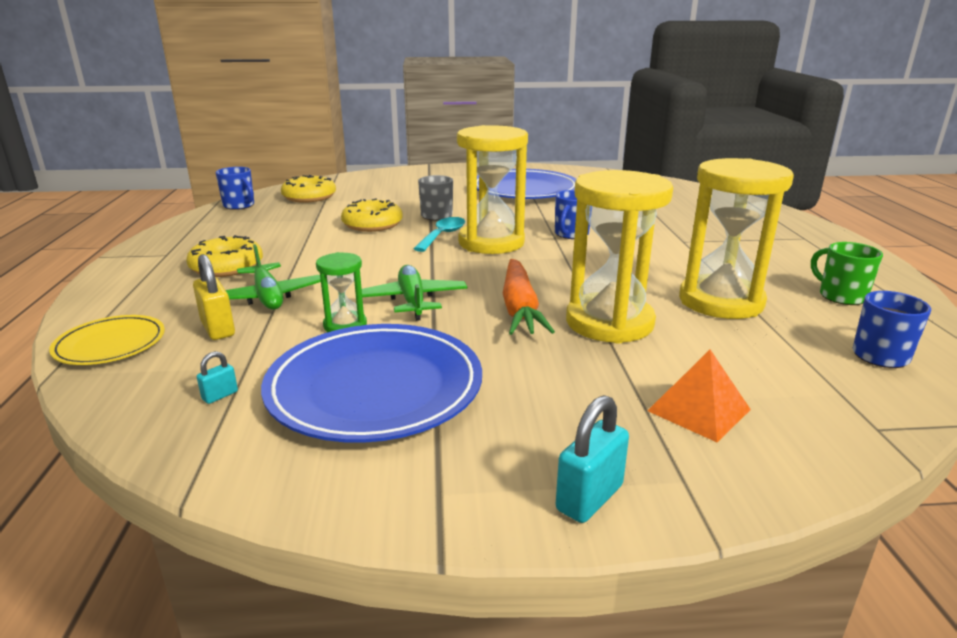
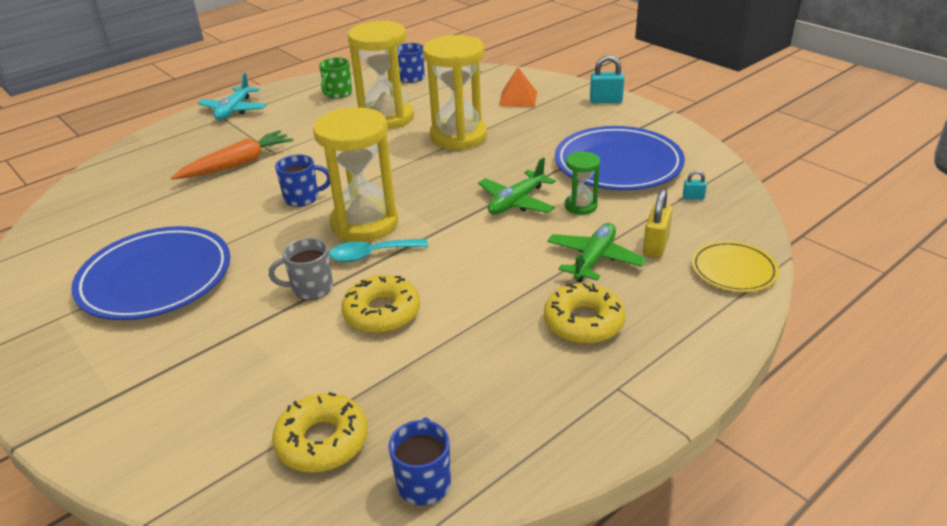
camera: 125 degrees left, 10 degrees up
(519, 308) = (475, 165): orange carrot -> orange carrot (237, 164)
(825, 244) = (234, 110): none -> turquoise plane

